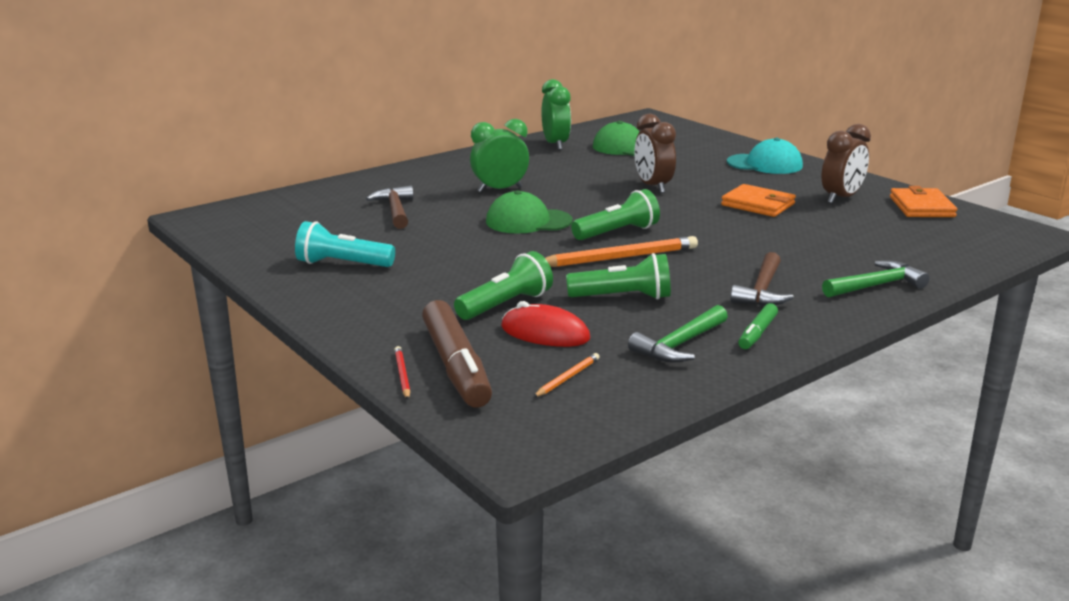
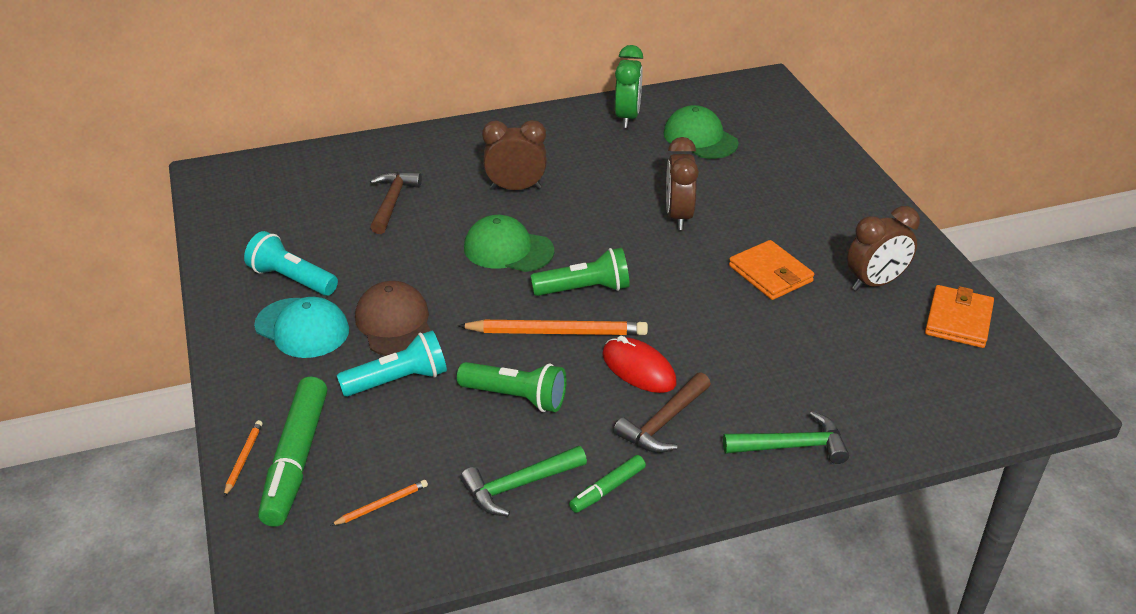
camera: 20 degrees right, 15 degrees up
(402, 375) = (243, 459): red pencil -> orange pencil
(455, 366) = (296, 459): brown marker -> green marker
(468, 274) = (394, 323): none -> brown cap
(500, 190) = (516, 188): green clock -> brown clock
(505, 305) = (398, 380): green flashlight -> turquoise flashlight
(545, 333) = (405, 433): red mouse -> red mouse (638, 369)
(765, 164) = (835, 200): turquoise cap -> turquoise cap (302, 328)

